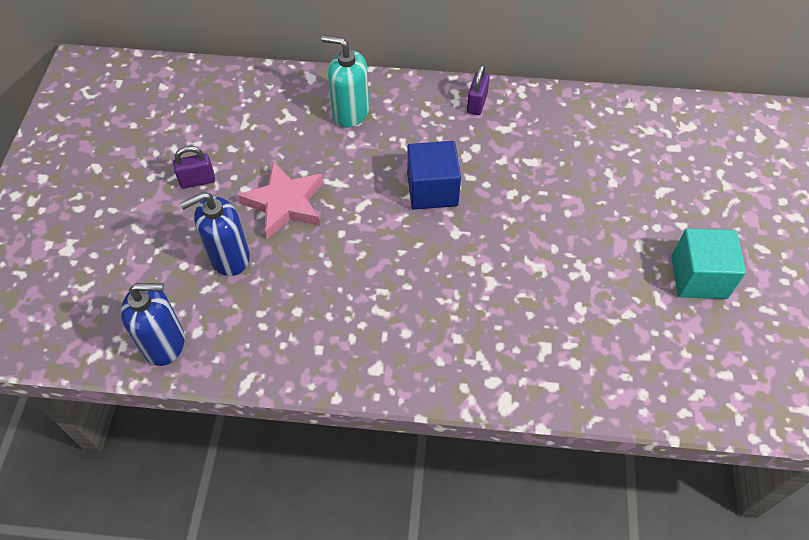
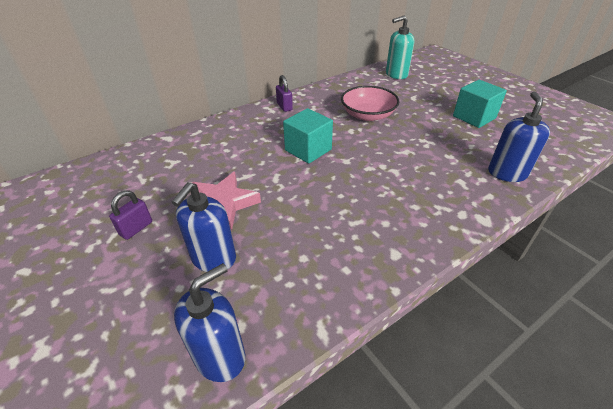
camera: 40 degrees left, 15 degrees down
(350, 112) = (214, 141): turquoise soap dispenser -> turquoise soap dispenser (396, 74)
(432, 190) = (308, 150): blue cube -> turquoise cube
(561, 182) = (368, 115): none -> pink bowl
(615, 377) = (507, 173): none -> blue soap dispenser

